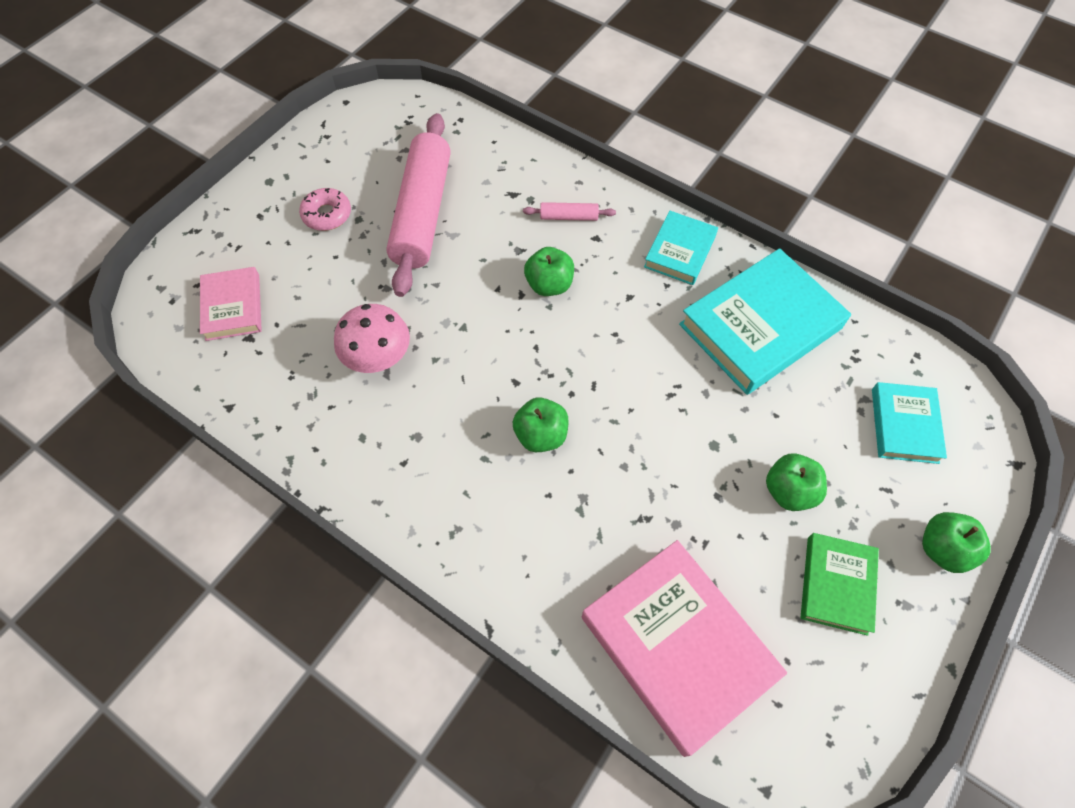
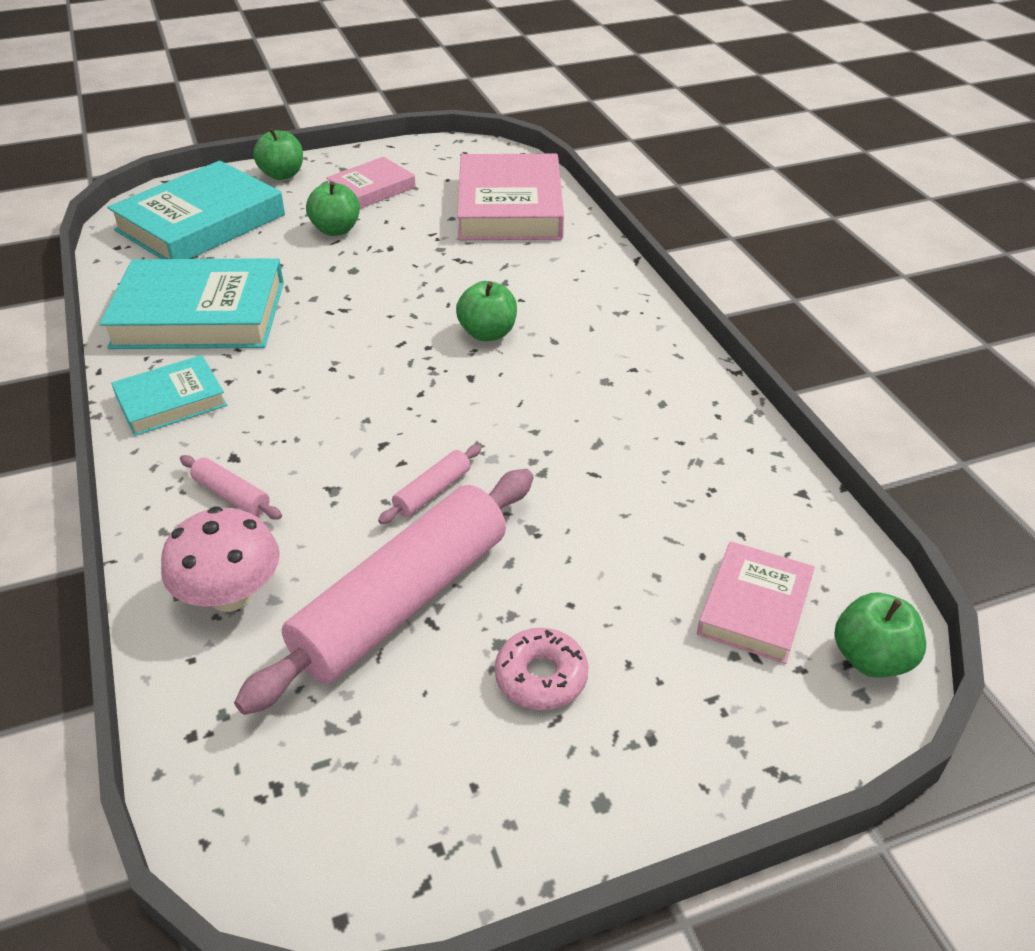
camera: 145 degrees left, 20 degrees down
(378, 357) = (596, 461): pink mushroom -> pink mushroom (230, 595)
(461, 279) = (432, 492): none -> pink rolling pin
(549, 285) = (342, 438): green apple -> green apple (871, 658)
(836, 585) = (372, 188): green book -> pink book
(904, 425) = (201, 223): turquoise book -> turquoise book, size x1.81

